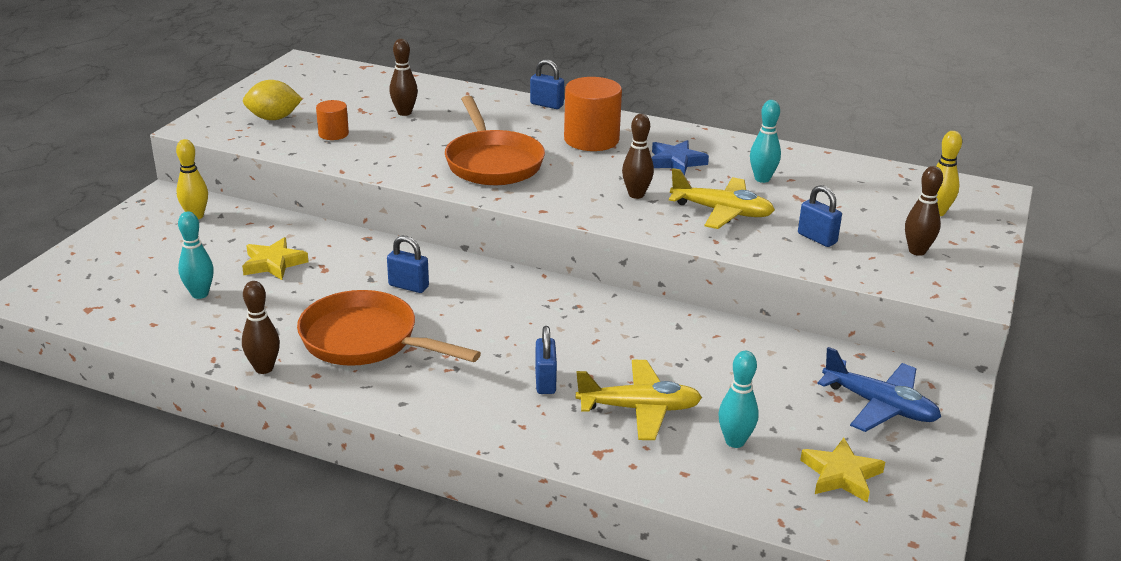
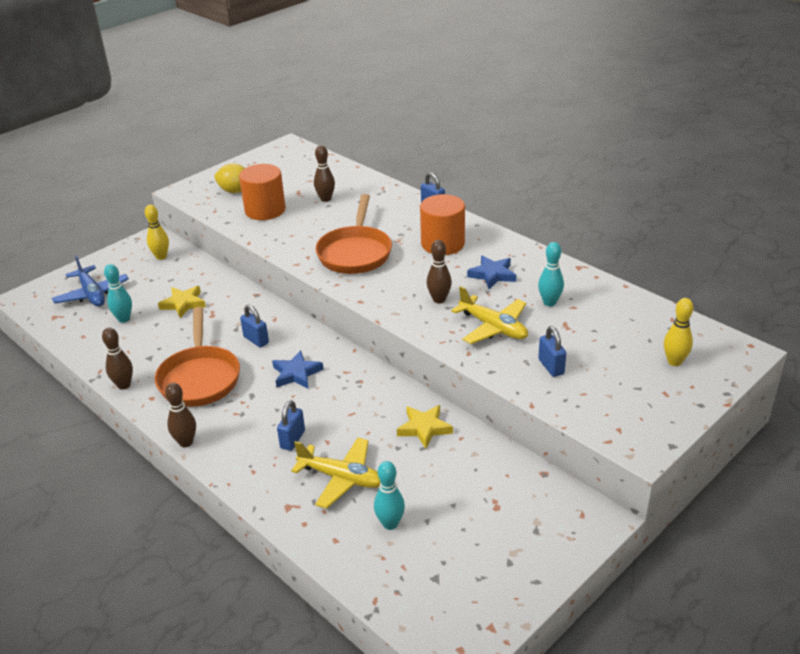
camera: 25 degrees right, 5 degrees up
(333, 134) = (265, 210): orange cylinder -> orange cylinder, size x1.85
(366, 340) = (200, 378): orange pan -> orange pan turned 150 degrees counterclockwise
(492, 312) = (296, 373): none -> blue star
(841, 475) = (449, 574): yellow star -> yellow star (424, 428)
(879, 406) = (524, 523): blue plane -> blue plane (92, 294)
(917, 251) = (626, 396): brown bowling pin -> brown bowling pin (186, 442)

